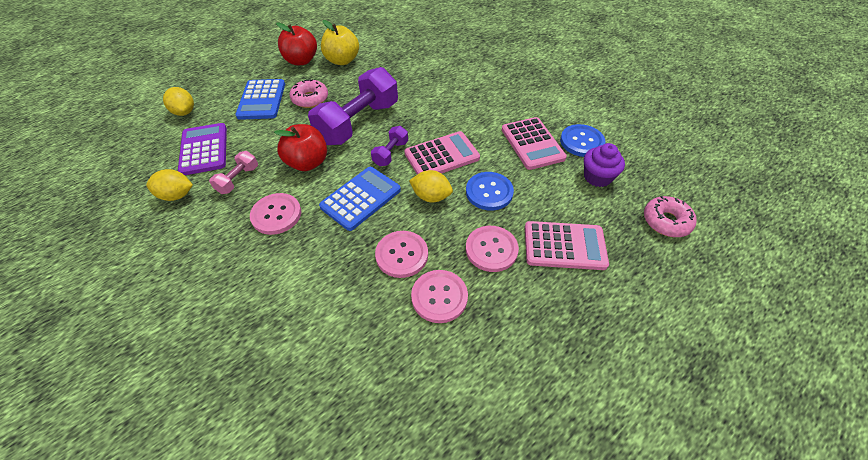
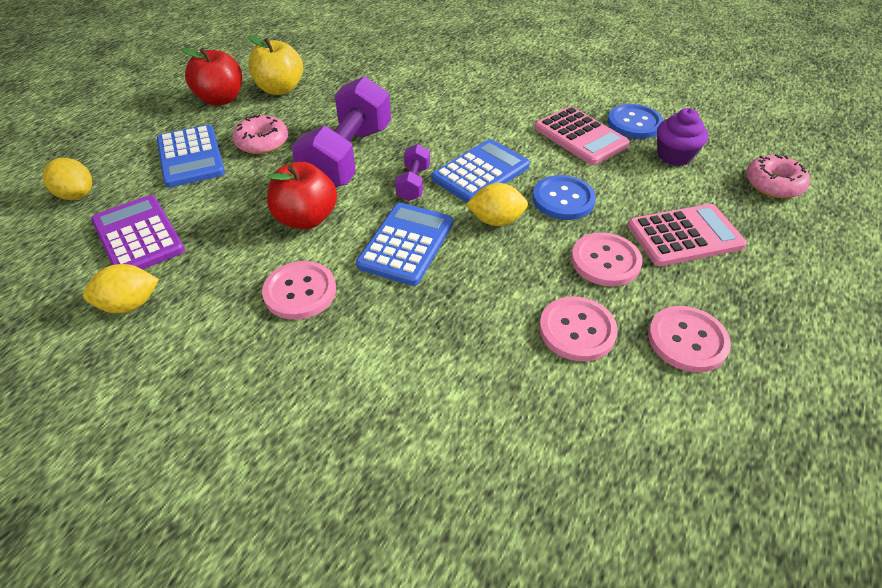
camera: 20 degrees left, 5 degrees down
(238, 179) = (215, 262): pink dumbbell -> none
(402, 255) = (500, 296): pink button -> pink button (687, 340)
(442, 156) = (480, 172): pink calculator -> blue calculator

